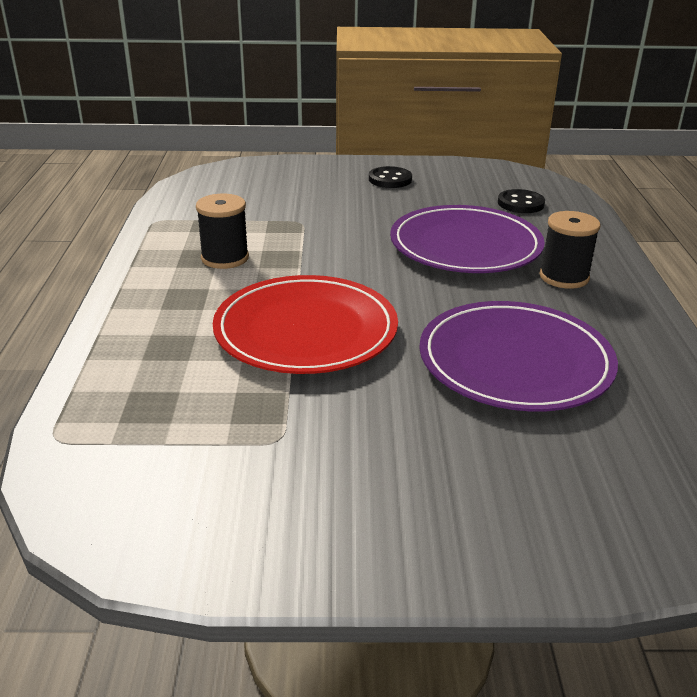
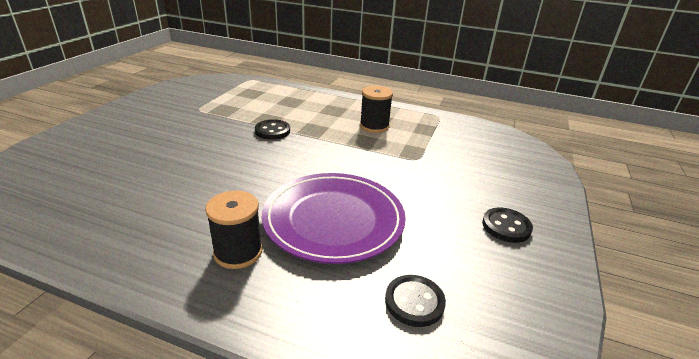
camera: 110 degrees right, 0 degrees up
(306, 330) = (272, 131): red plate -> black button
(515, 362) = (170, 180): purple plate -> none

